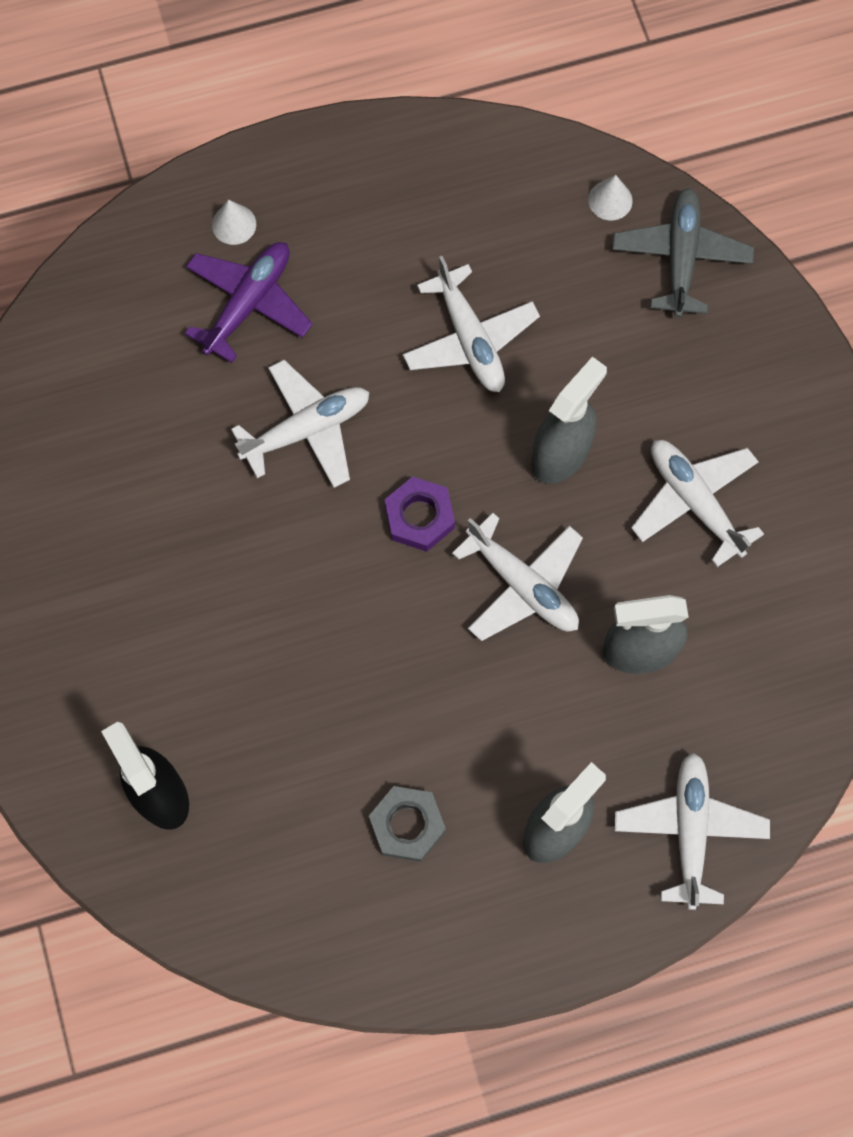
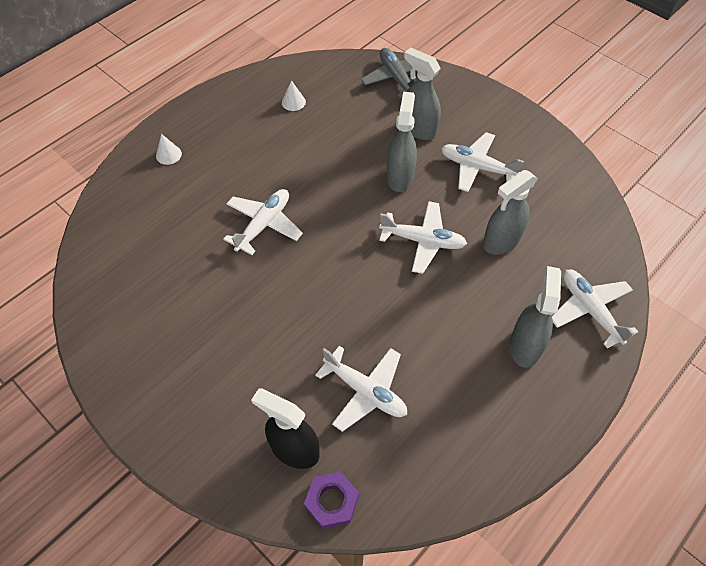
camera: 30 degrees left, 15 degrees down
(248, 303) = (197, 184): purple plane -> none
(407, 825) = (446, 387): grey nut -> none
(419, 517) = (349, 236): purple nut -> purple nut (331, 501)
(470, 339) = (321, 150): white plane -> white plane (365, 391)
(610, 200) = (349, 71): white cone -> white cone (293, 102)
(649, 379) = (418, 129): none -> grey spray bottle

